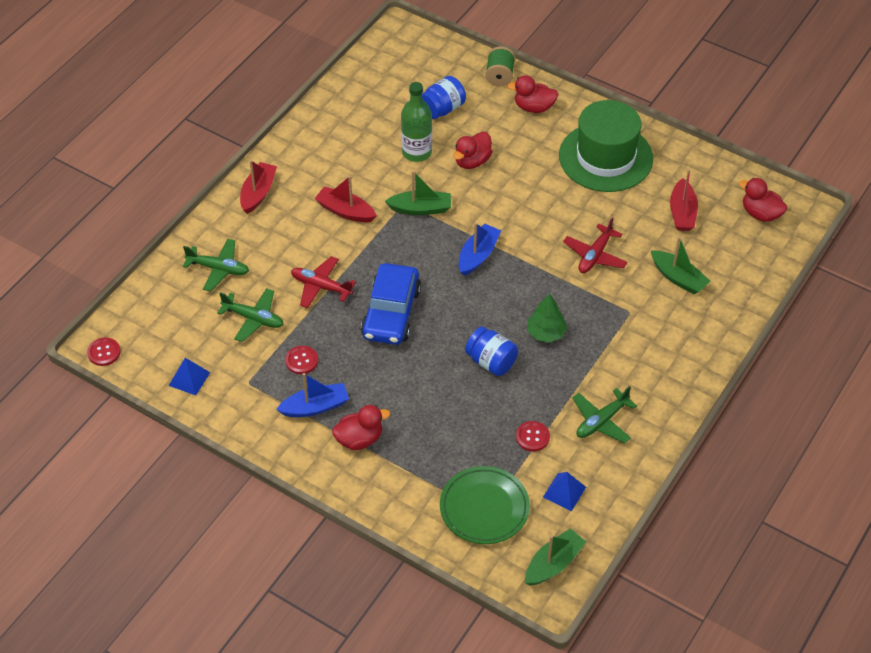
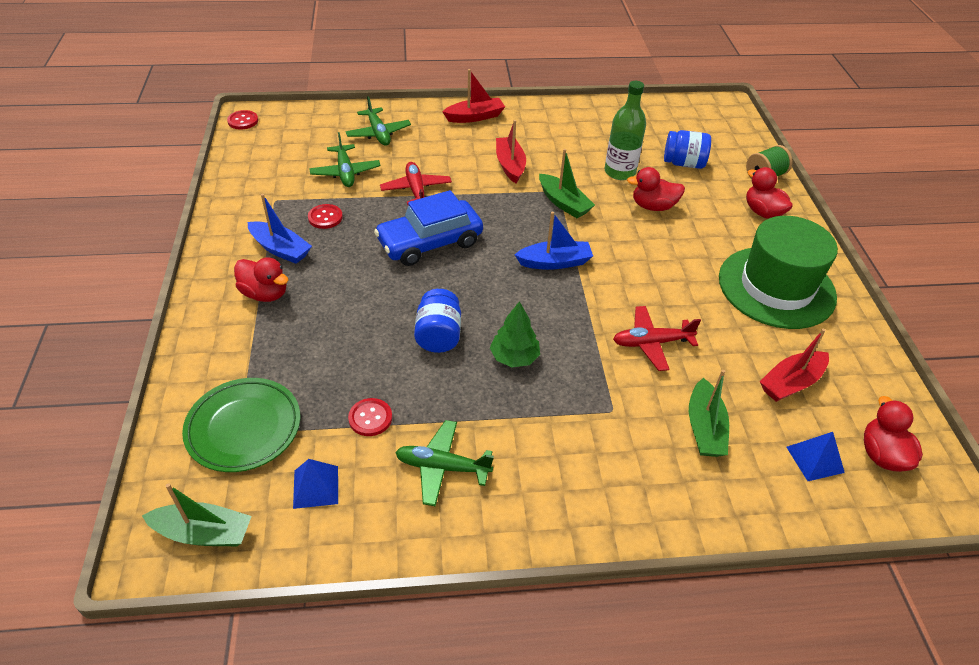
camera: 50 degrees right, 5 degrees down
(189, 378) = (252, 170): blue pyramid -> blue pyramid (815, 459)

